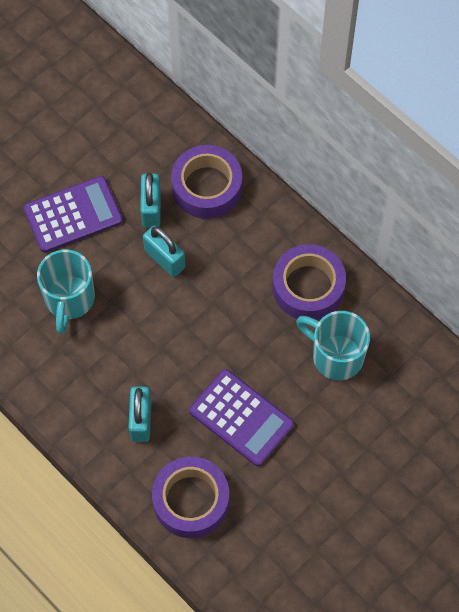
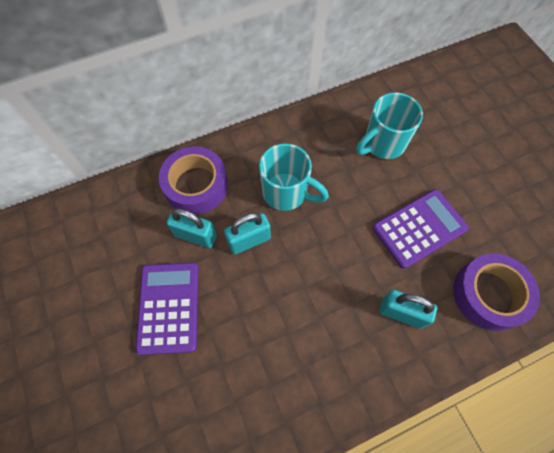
camera: 70 degrees left, 0 degrees up
(69, 300) = (256, 340): turquoise mug -> turquoise mug (286, 193)
(308, 287) = (317, 143): purple tape -> none

